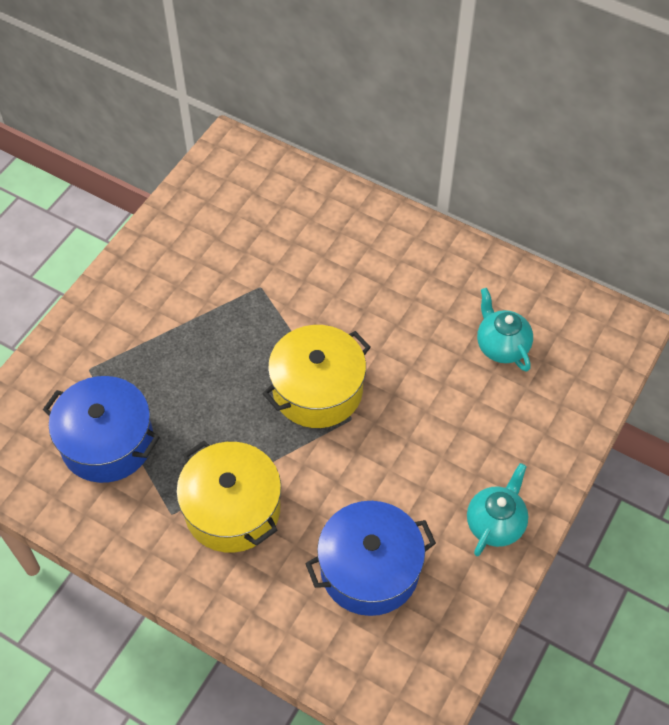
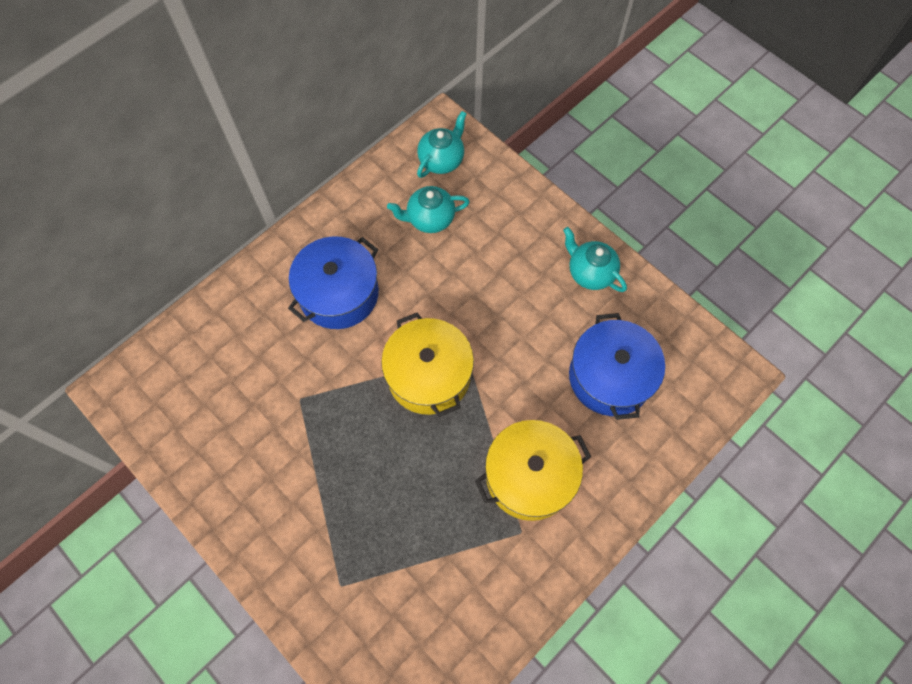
camera: 75 degrees left, 10 degrees up
(107, 442) = (430, 580): blue pot -> blue pot (339, 294)
(582, 339) = (442, 160): none -> turquoise teapot

